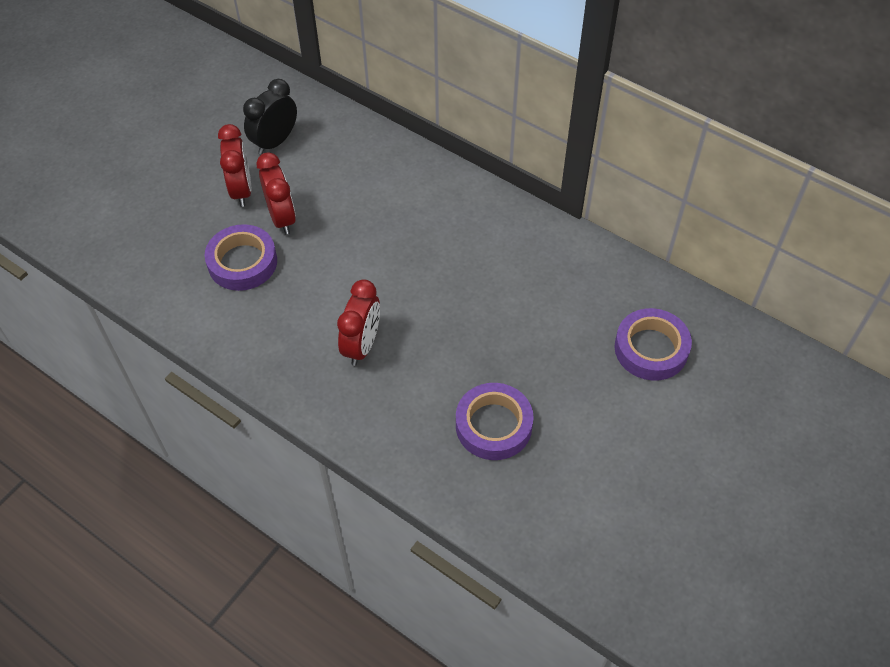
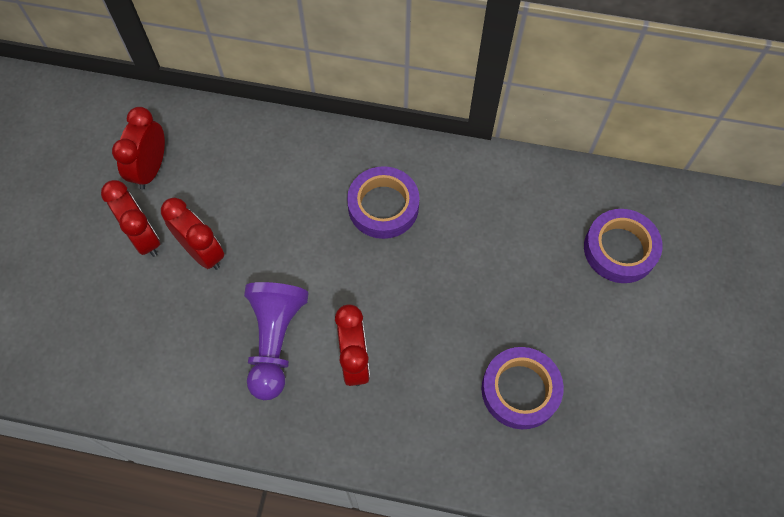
camera: 25 degrees left, 10 degrees up
(242, 262) = (187, 318): purple tape -> purple tape (383, 206)
(275, 142) = (151, 169): black clock -> red clock
(303, 306) = (275, 341): none -> purple pawn

